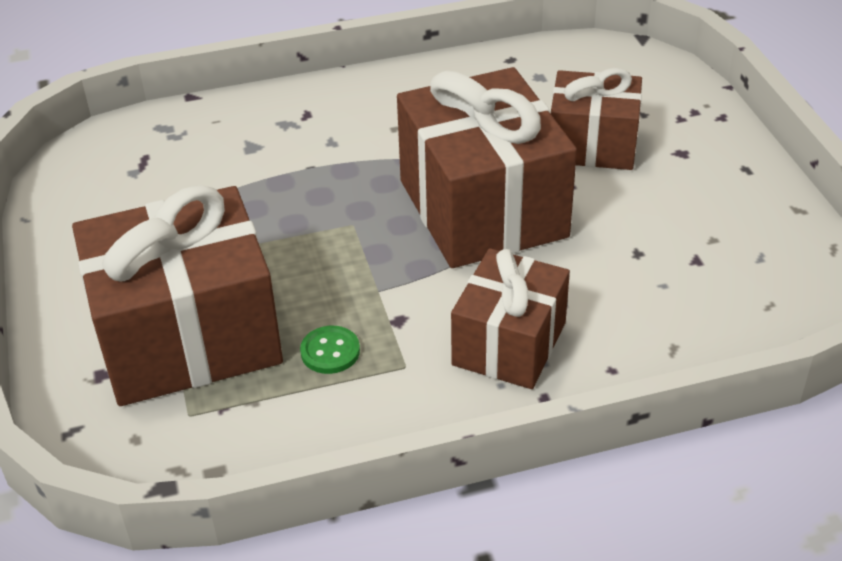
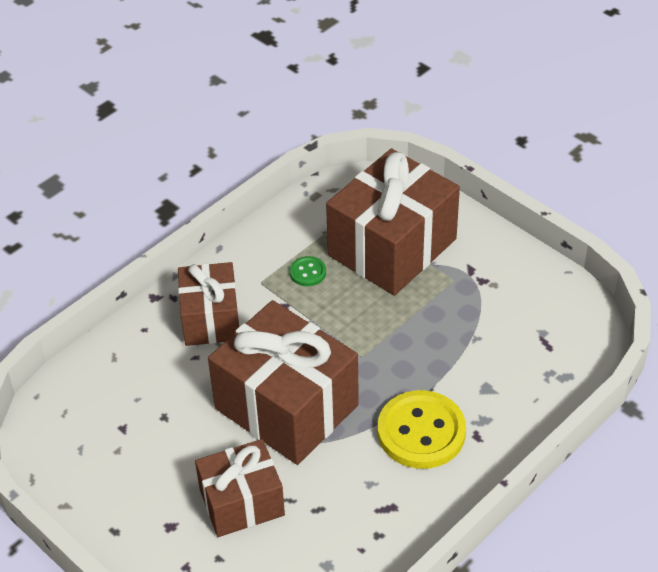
camera: 150 degrees right, 5 degrees up
(357, 136) = (421, 432): none -> yellow button

